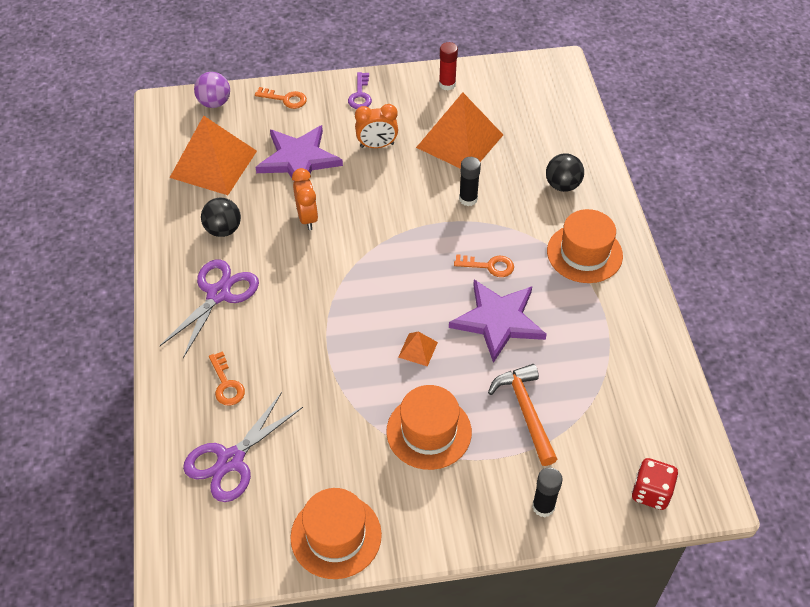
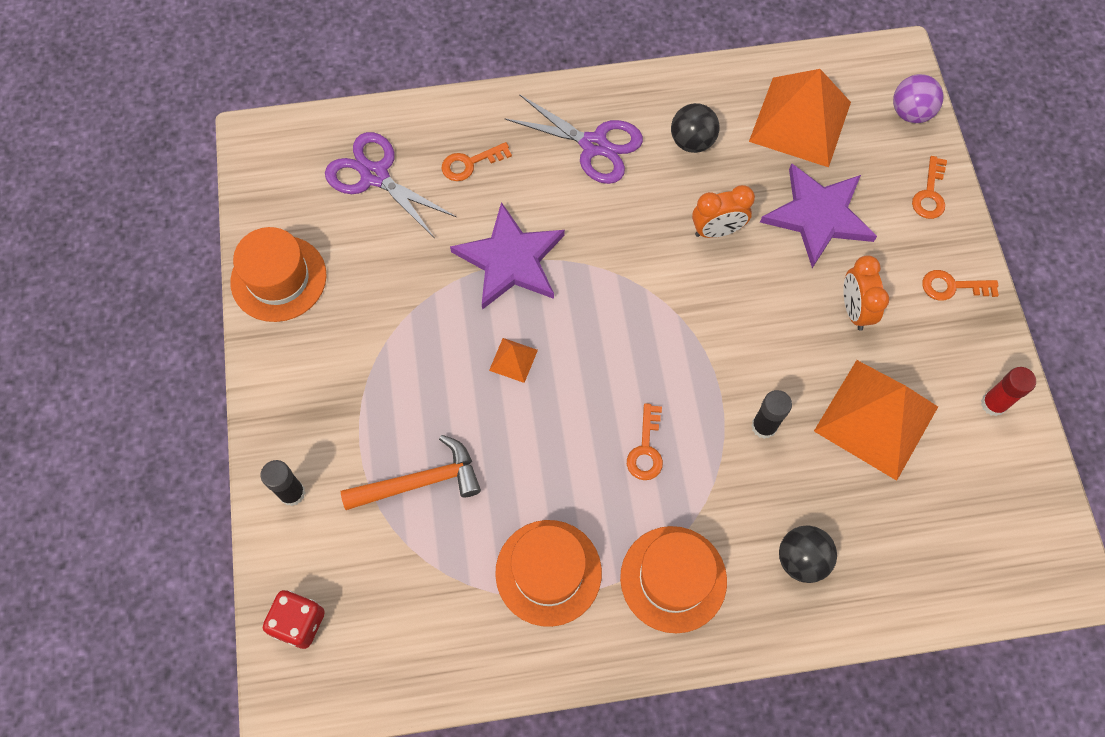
camera: 90 degrees right, 15 degrees up
(360, 95) = (952, 286): purple key -> orange key
(429, 432) = (398, 371): orange hat -> orange hat (548, 572)
(498, 320) = (556, 456): purple star -> purple star (510, 260)

